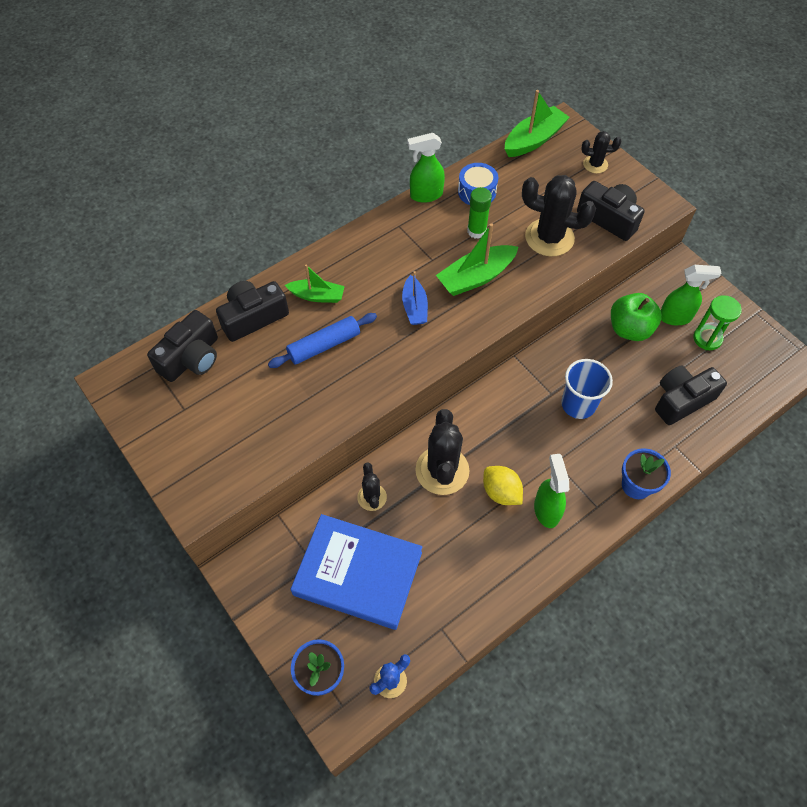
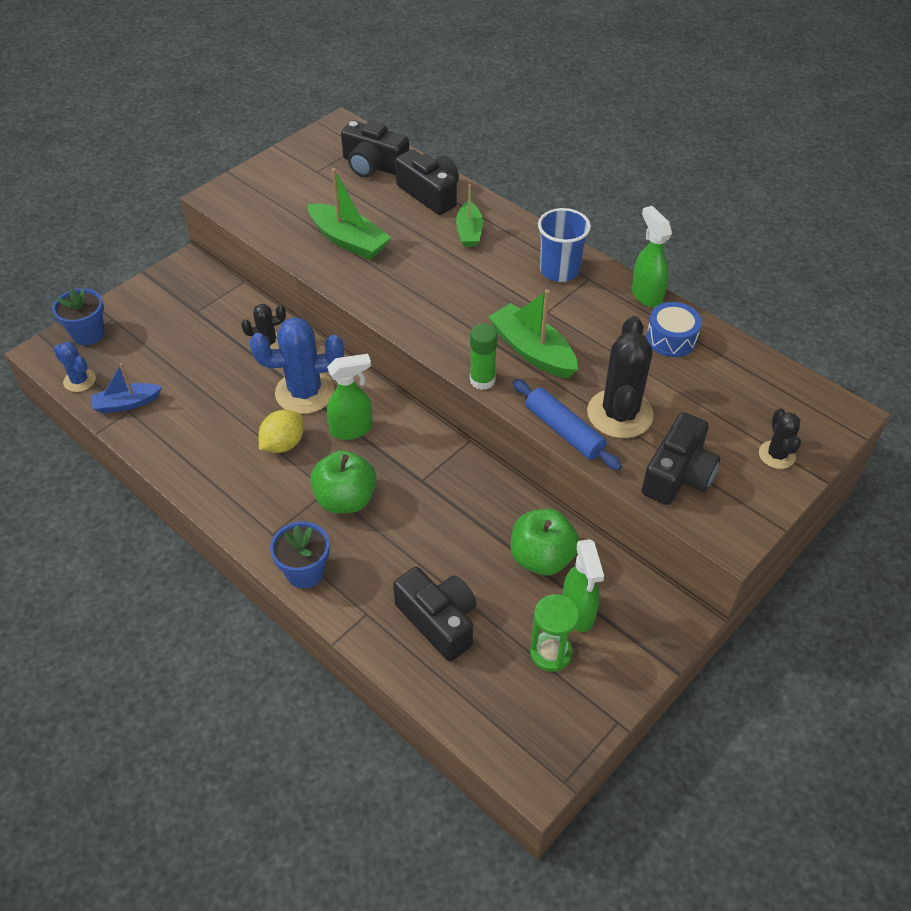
camera: 80 degrees right, 10 degrees down
(324, 345) = (406, 246): blue rolling pin -> blue rolling pin (564, 431)
(358, 573) = (186, 344): blue book -> none
(414, 307) = (474, 305): blue boat -> blue boat (127, 403)
(442, 470) = (305, 392): black cactus -> blue cactus
(476, 231) = (605, 345): green glue stick -> green glue stick (482, 380)
(534, 140) = (792, 386): green boat -> green boat (349, 241)
(546, 510) = (265, 486): green spray bottle -> green spray bottle (352, 429)
(566, 449) = (345, 499): none -> green apple
(578, 404) = (411, 508): blue cup -> blue cup (559, 270)

